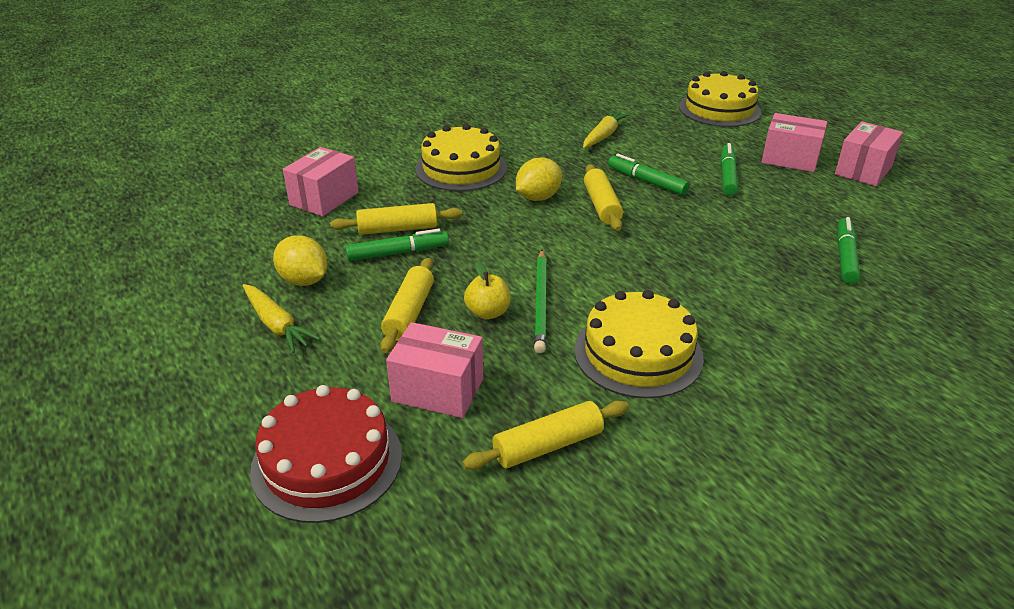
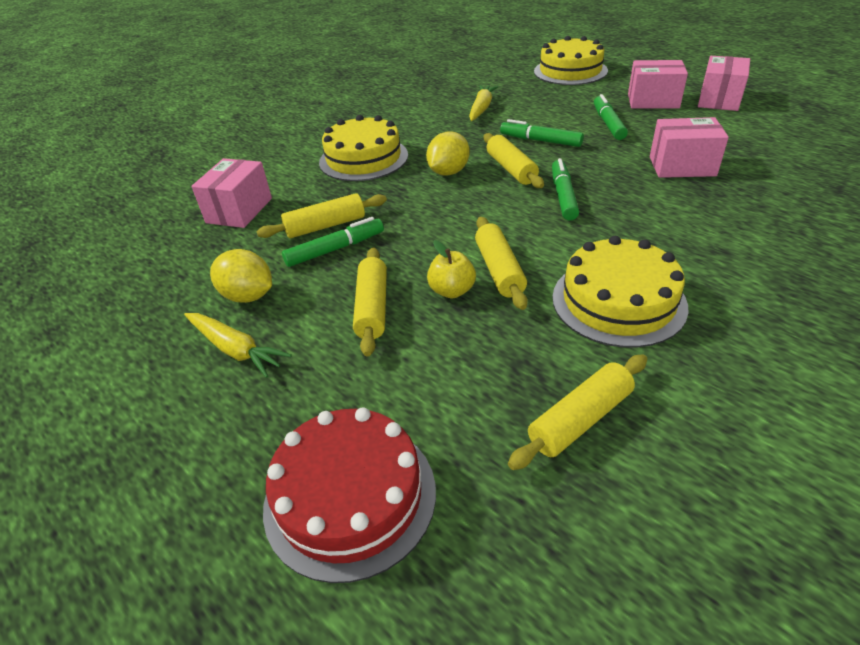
camera: 10 degrees left, 5 degrees up
(438, 390) = (437, 384): pink box -> pink box (682, 166)
(541, 302) = (499, 270): green pencil -> yellow rolling pin
(845, 257) = (750, 174): green marker -> green marker (563, 196)

